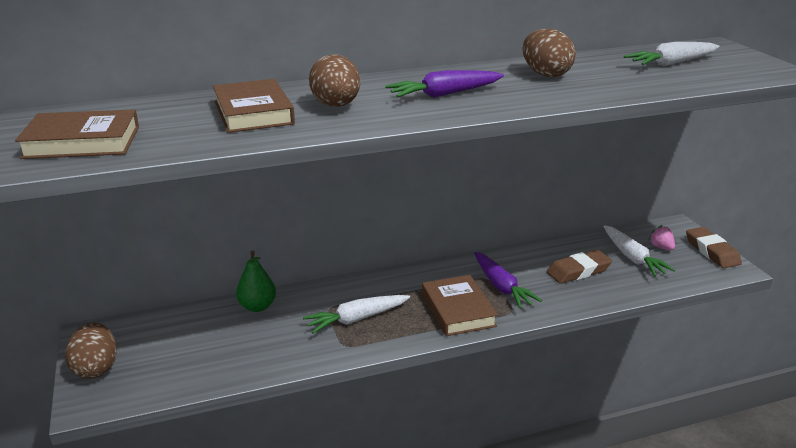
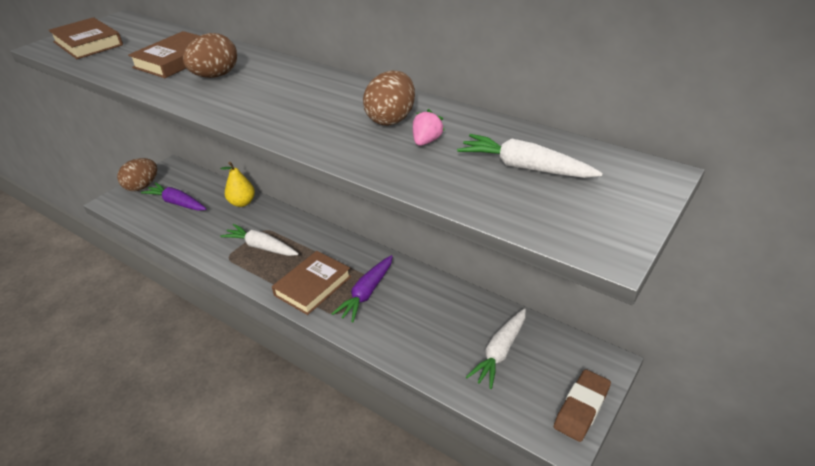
camera: 55 degrees right, 10 degrees up
(257, 306) = (242, 203): green pear -> yellow pear
(444, 94) = (282, 99): purple carrot -> purple carrot (177, 203)
(578, 271) = (437, 326): brown eraser -> none
(661, 247) = (544, 365): pink strawberry -> pink strawberry (426, 141)

